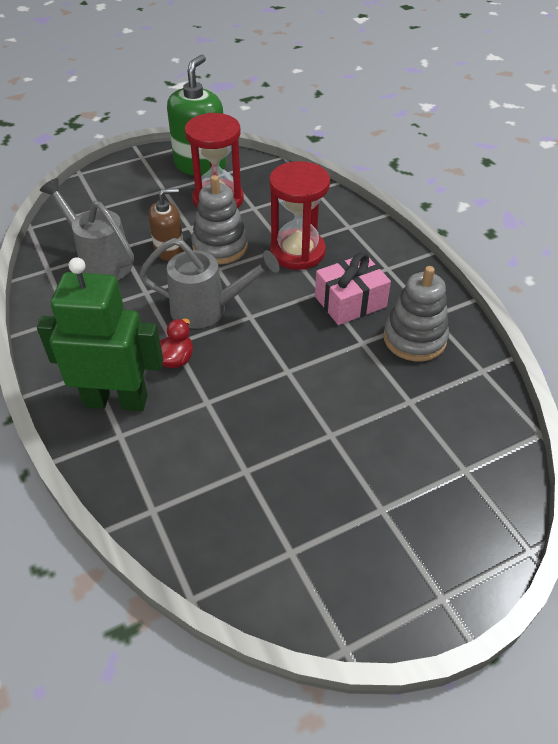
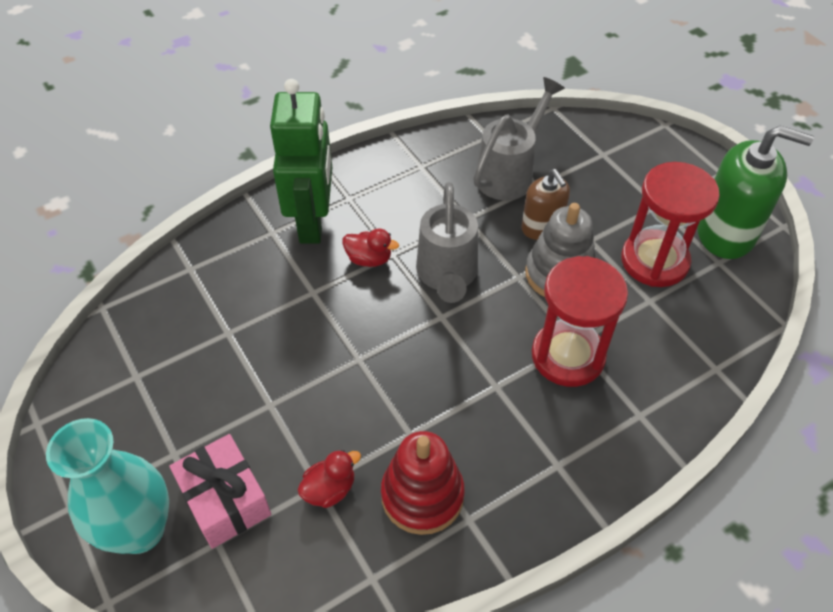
camera: 85 degrees right, 5 degrees up
(350, 301) = (481, 419): pink gift -> pink gift (225, 500)
(412, 393) = (329, 489): none -> red duck
(414, 338) = (422, 495): grey stacking toy -> red stacking toy
(460, 531) = (140, 530): none -> turquoise vase

